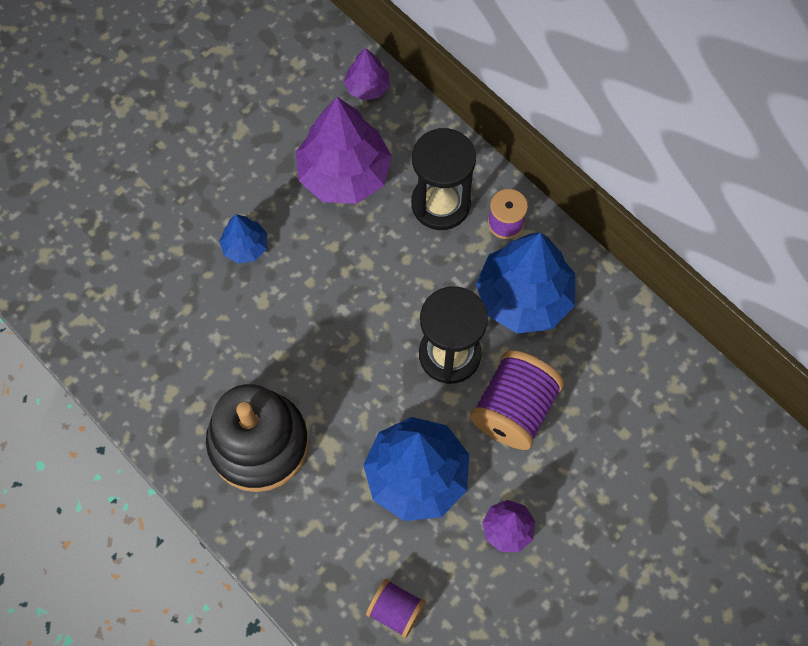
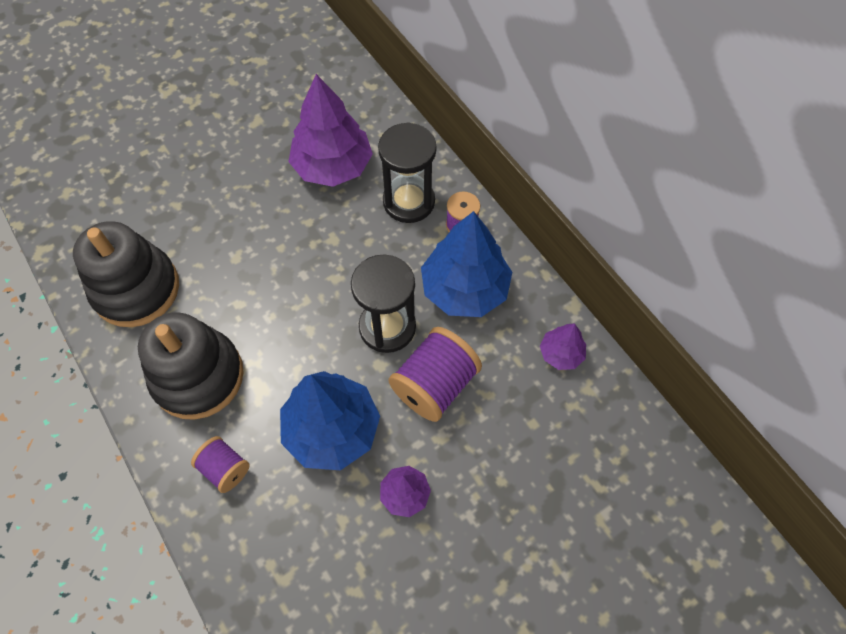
camera: 10 degrees right, 5 degrees down
(161, 357) = (136, 289): none -> black stacking toy
(245, 247) = (234, 211): blue tree -> none
(367, 87) = (369, 103): purple tree -> purple tree (561, 353)
(395, 610) = (281, 553): purple spool -> purple spool (225, 469)

